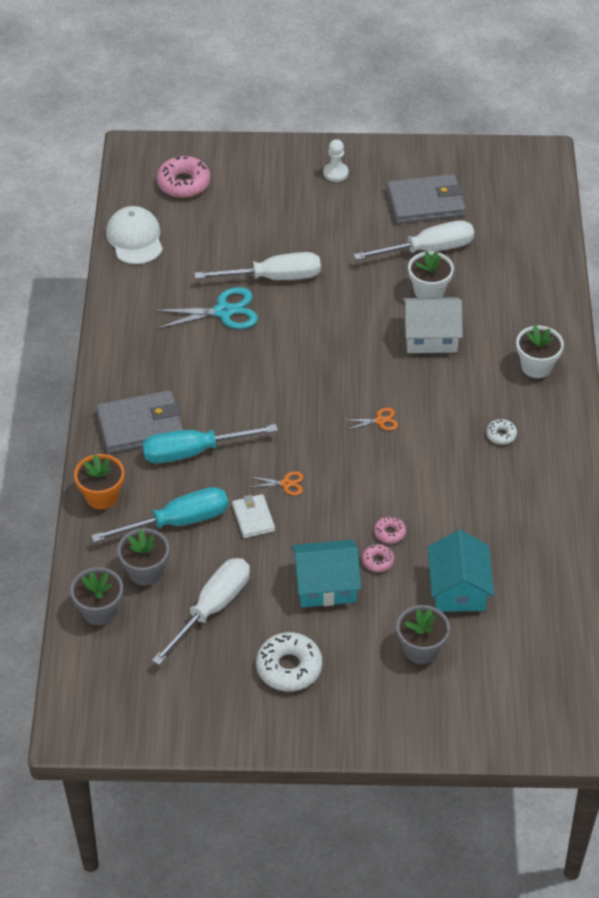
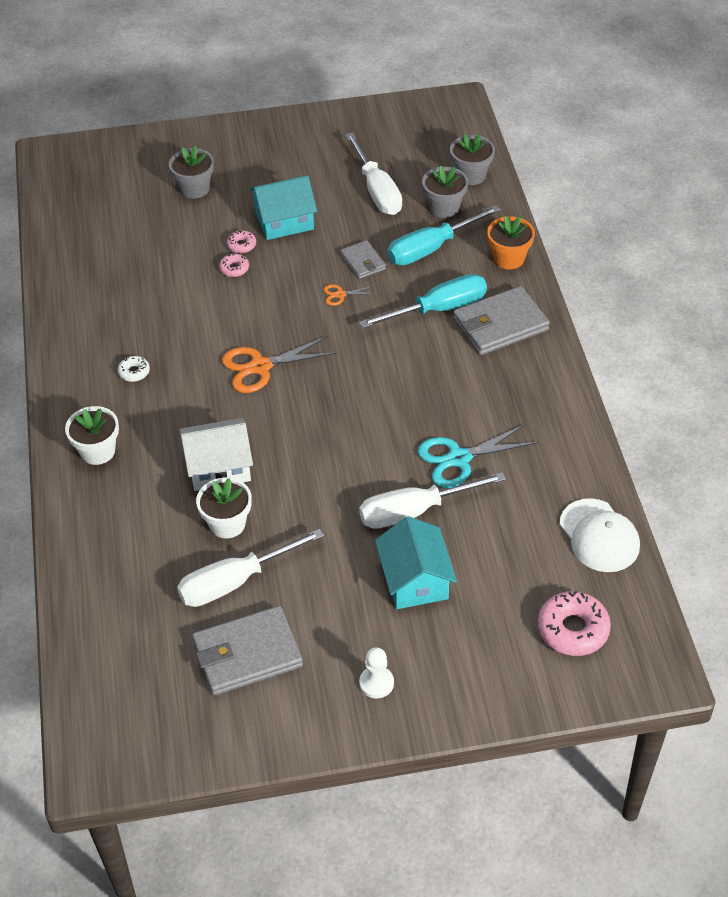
camera: 170 degrees right, 0 degrees up
(212, 608) = (377, 191): white screwdriver -> white screwdriver turned 45 degrees counterclockwise
(253, 518) = (363, 262): white wallet -> grey wallet
(289, 667) = (301, 161): white donut -> none
(380, 421) = (260, 367): orange scissors -> orange scissors, size x2.02
(458, 588) = (167, 235): turquoise house -> turquoise house (415, 580)

